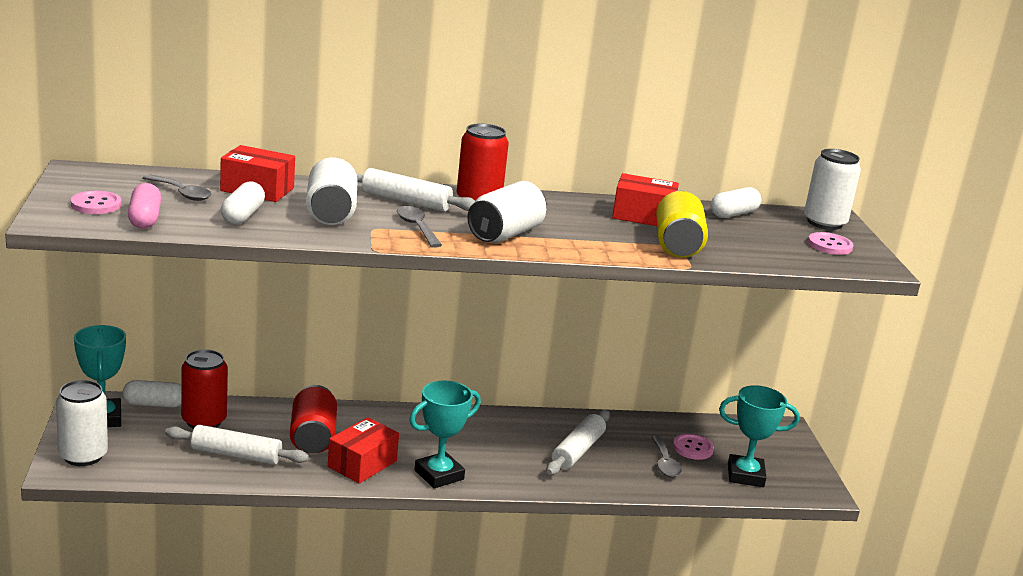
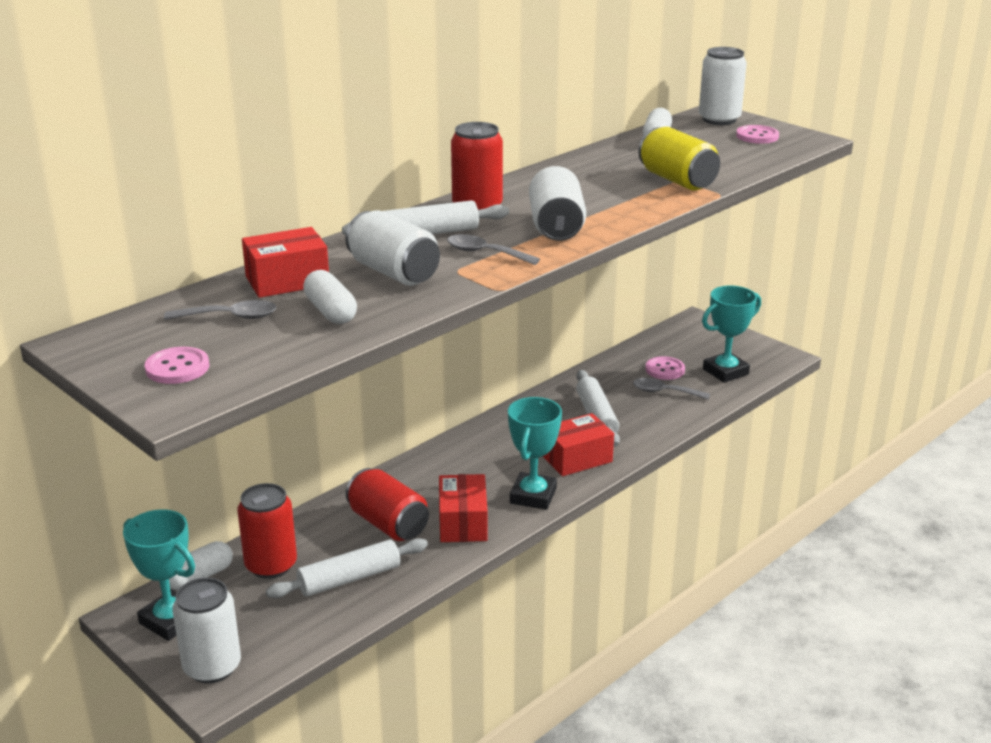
camera: 35 degrees left, 5 degrees up
(145, 219) = (254, 358): pink capsule -> none
(643, 216) = (608, 167): red box -> red box (576, 458)
(664, 463) = (665, 392): grey spoon -> grey spoon turned 150 degrees clockwise

